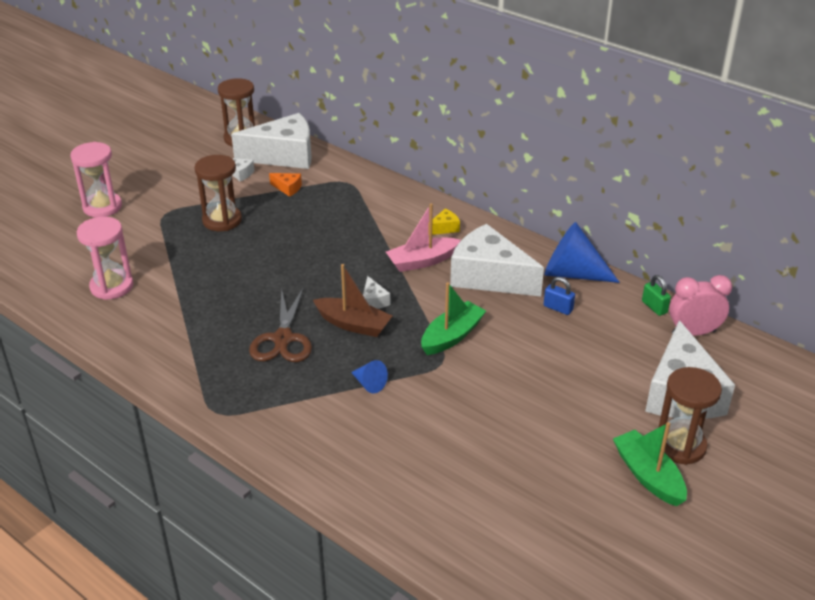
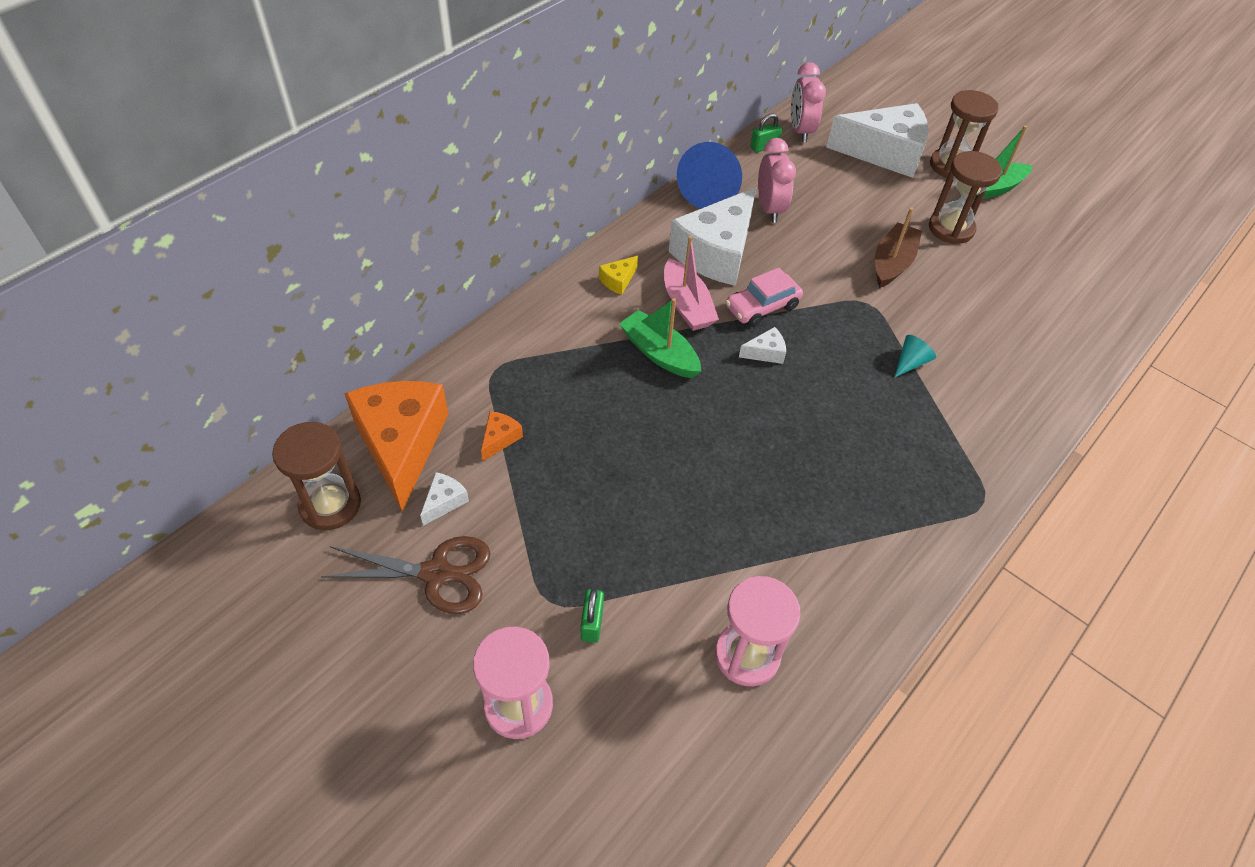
camera: 90 degrees left, 15 degrees up
(147, 228) = (592, 623): none -> green padlock
(222, 220) = (579, 519): brown hourglass -> brown hourglass (951, 228)
(283, 339) = (845, 440): brown scissors -> brown scissors (436, 573)
(284, 155) = (401, 444): white cheese -> orange cheese
(353, 324) = (811, 373): brown boat -> brown boat (892, 263)
(369, 384) = (910, 362): blue cone -> turquoise cone
(426, 300) = (762, 307): none -> pink car
(444, 228) = (618, 280): yellow cheese -> yellow cheese turned 105 degrees counterclockwise
(452, 336) = (823, 291): green boat -> green boat (659, 353)
(558, 308) = (770, 209): blue padlock -> pink clock

